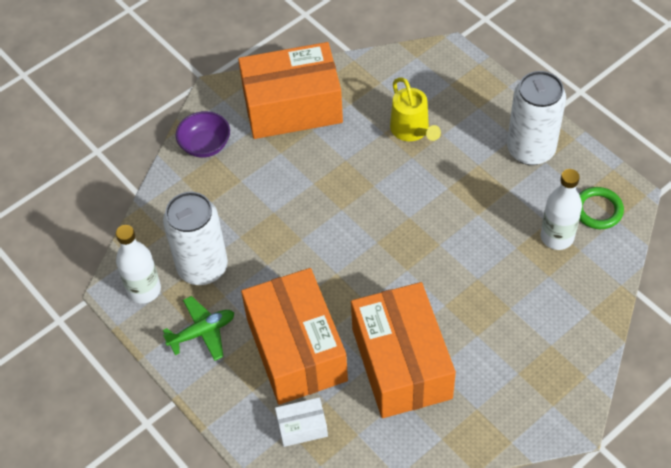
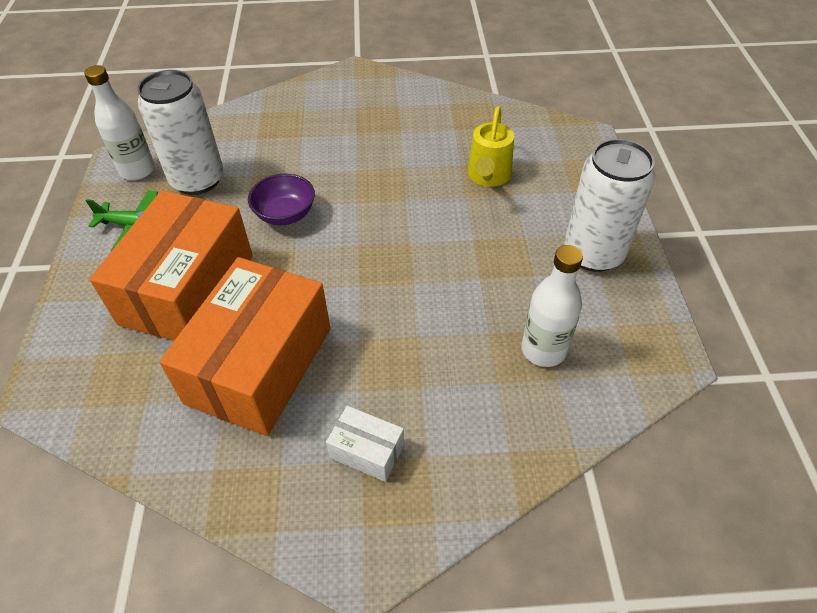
camera: 35 degrees right, 5 degrees down
(205, 145) = (304, 100): purple bowl -> purple bowl (285, 214)
(292, 107) = (403, 108): orange box -> none
(302, 427) = (110, 359): white box -> white box (367, 451)
(598, 210) = (617, 352): green ring -> none

